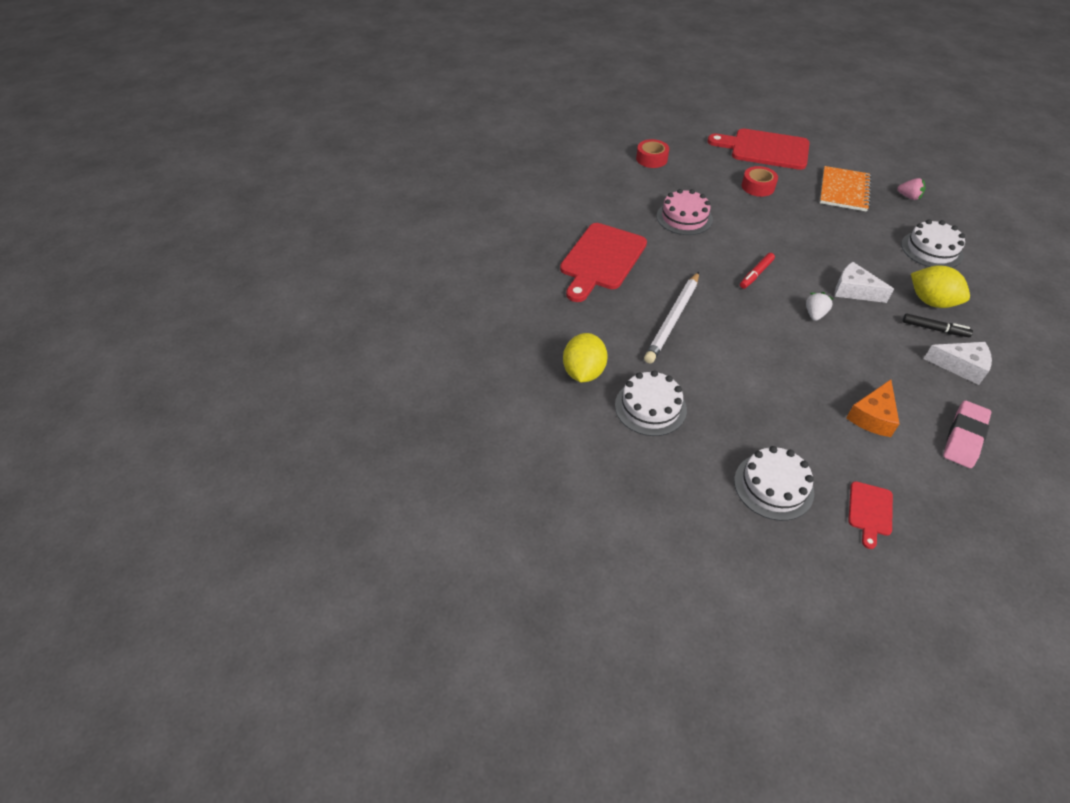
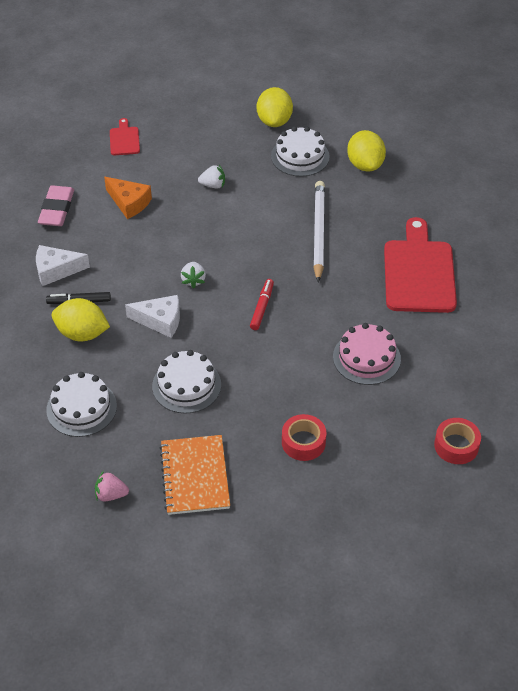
camera: 155 degrees right, 0 degrees up
(658, 468) = (274, 121): none -> yellow lemon
(765, 149) = (319, 526): red cutting board -> none
(766, 405) = (213, 185): none -> white strawberry
(773, 486) = (192, 134): white cake -> white cake (186, 385)
(872, 416) = (129, 203): orange cheese -> orange cheese turned 120 degrees clockwise

